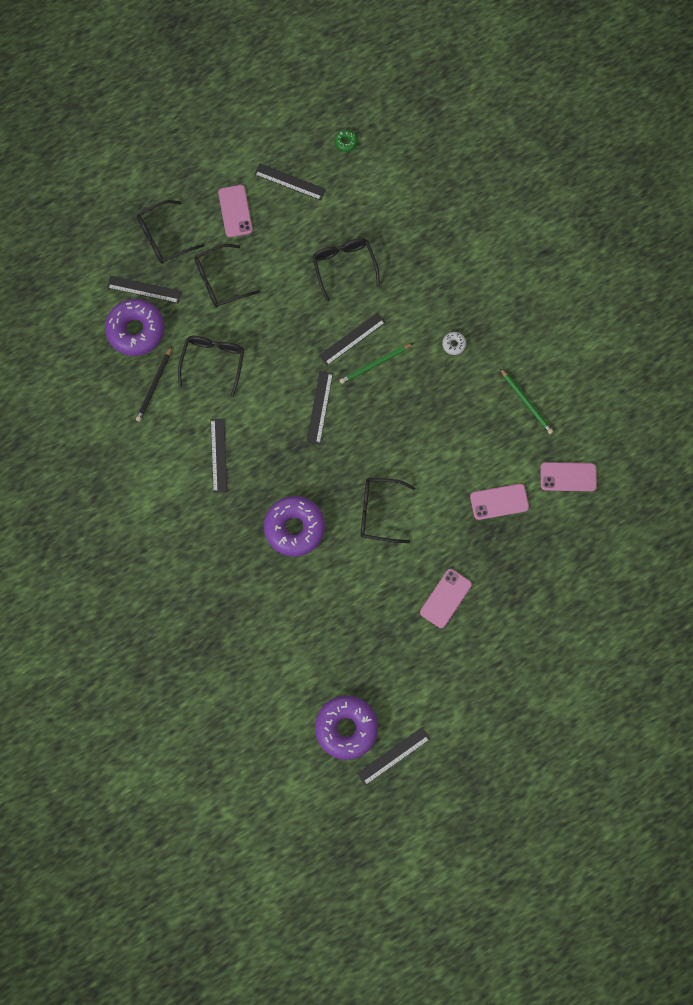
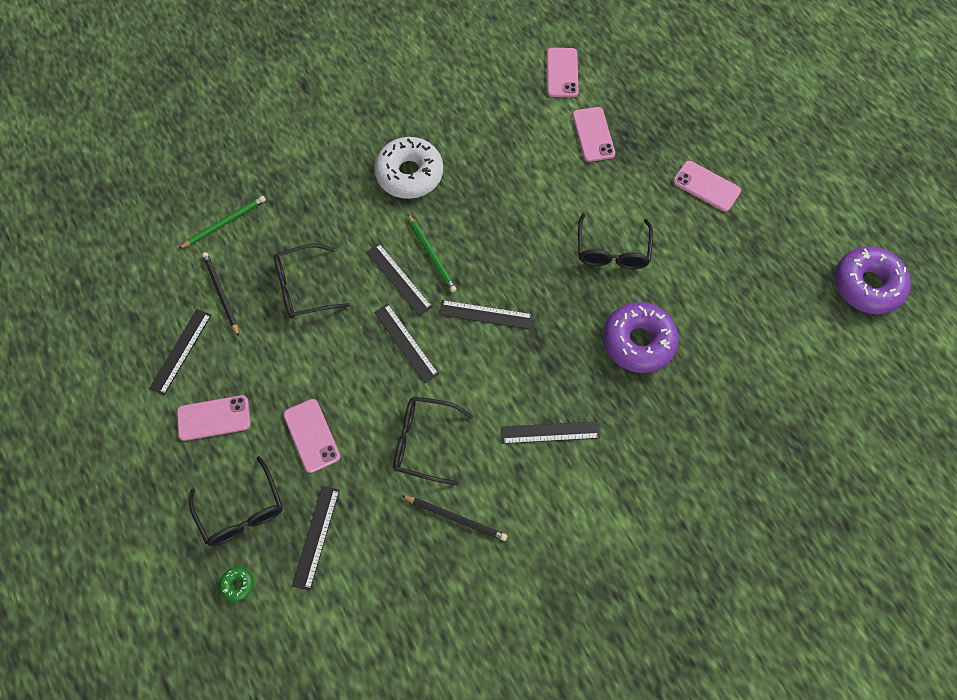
camera: 90 degrees left, 10 degrees down
(136, 330) = (376, 546): purple donut -> none
(220, 281) = (311, 435): black glasses -> pink phone
(339, 205) = (221, 293): none -> black pencil
(346, 142) = (136, 286): green donut -> green donut (237, 584)
(393, 756) = (889, 238): black ruler -> black ruler (405, 343)
(454, 344) = (409, 174): white donut -> white donut, size x2.46
(526, 402) = (479, 107): green pencil -> green pencil (225, 223)

